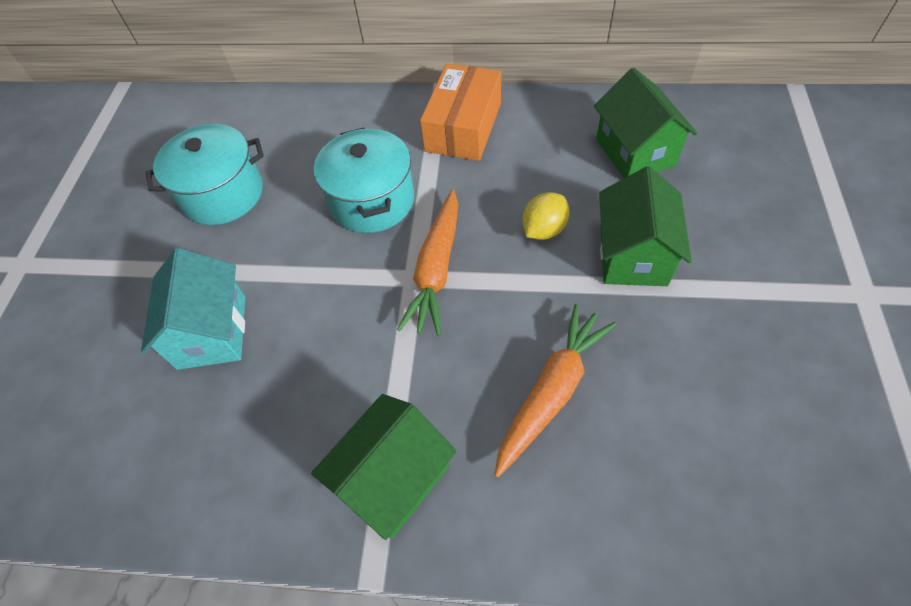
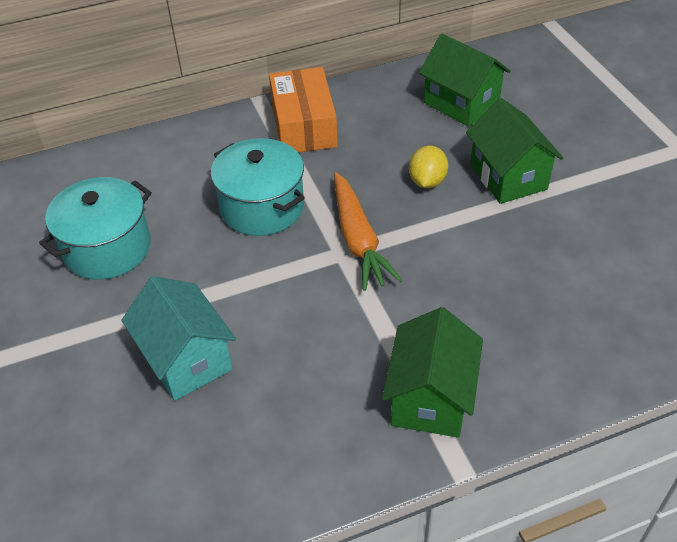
camera: 30 degrees left, 10 degrees down
(551, 391) = (511, 291): orange carrot -> none

